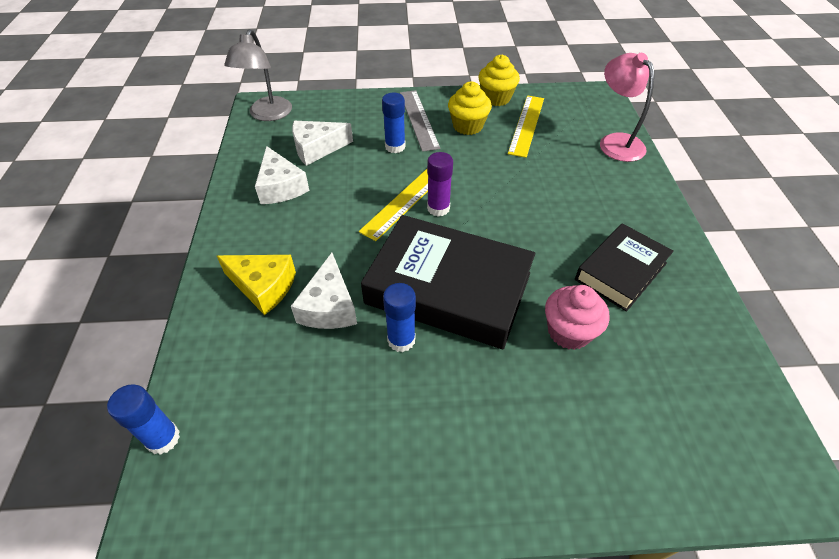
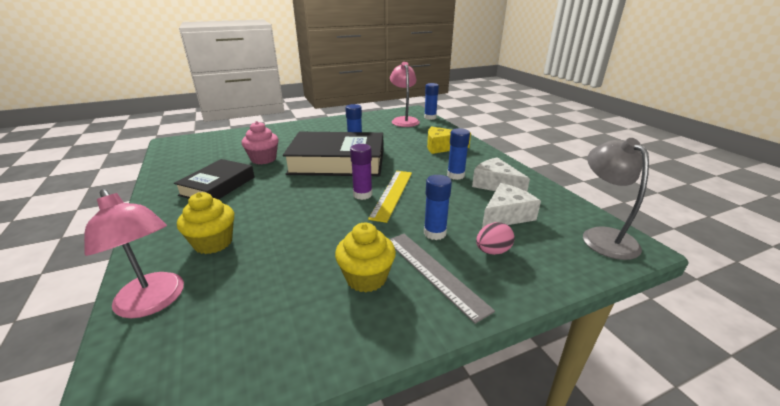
camera: 160 degrees right, 20 degrees down
(235, 440) = (404, 120): none -> pink lamp
(308, 213) = (455, 175): none -> blue glue stick
(329, 306) = (400, 147): white cheese -> none
(364, 123) = (492, 251): none -> pink egg
(496, 98) = (337, 345): yellow cupcake -> yellow cupcake (213, 243)
(526, 125) = (284, 300): yellow ruler -> none

